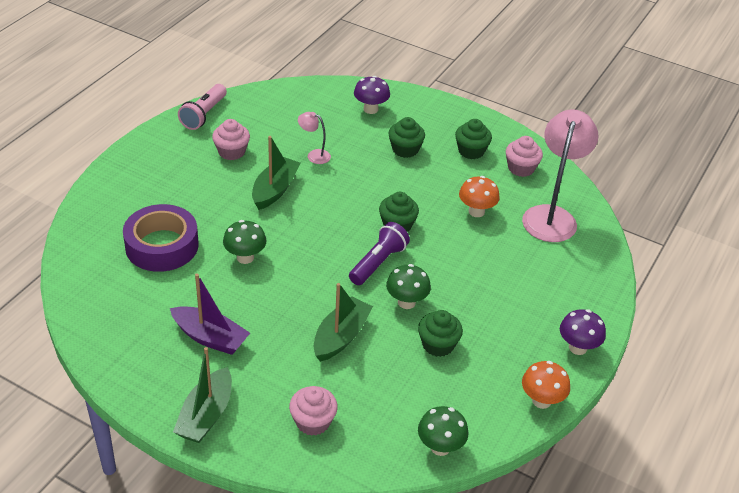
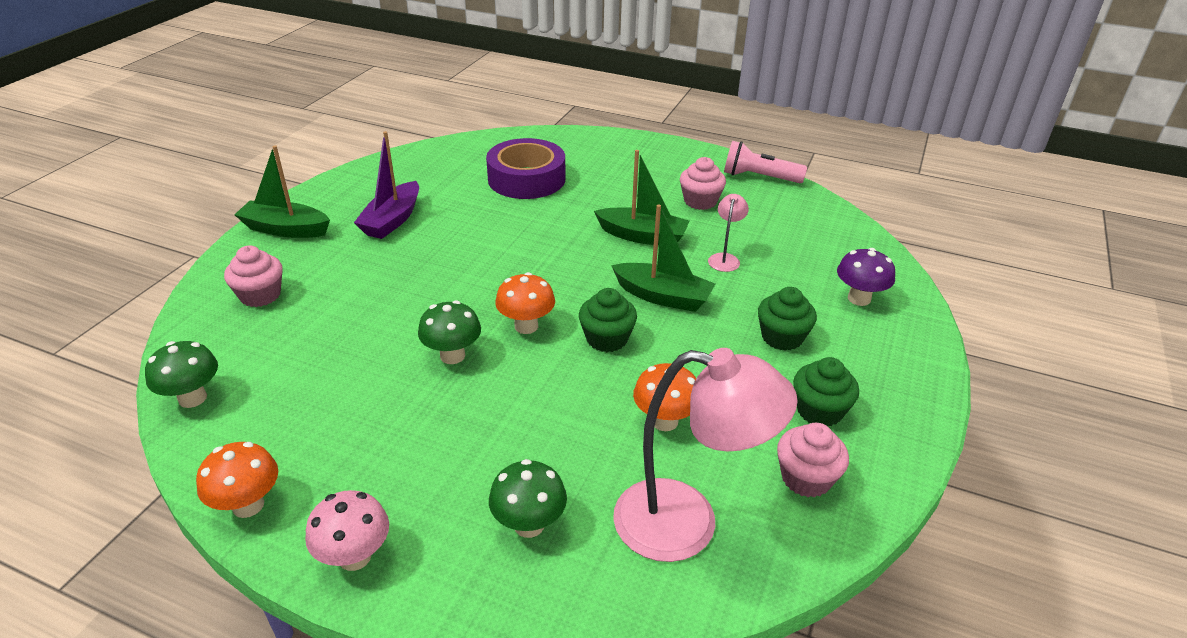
camera: 85 degrees right, 5 degrees down
(245, 257) = (518, 228): green mushroom -> green mushroom (529, 524)
(341, 336) = (390, 305): green boat -> green boat (663, 297)
(378, 263) = (526, 326): purple flashlight -> orange mushroom
(438, 345) = (372, 389): green cupcake -> none
(578, 347) = (355, 556): purple mushroom -> pink mushroom

